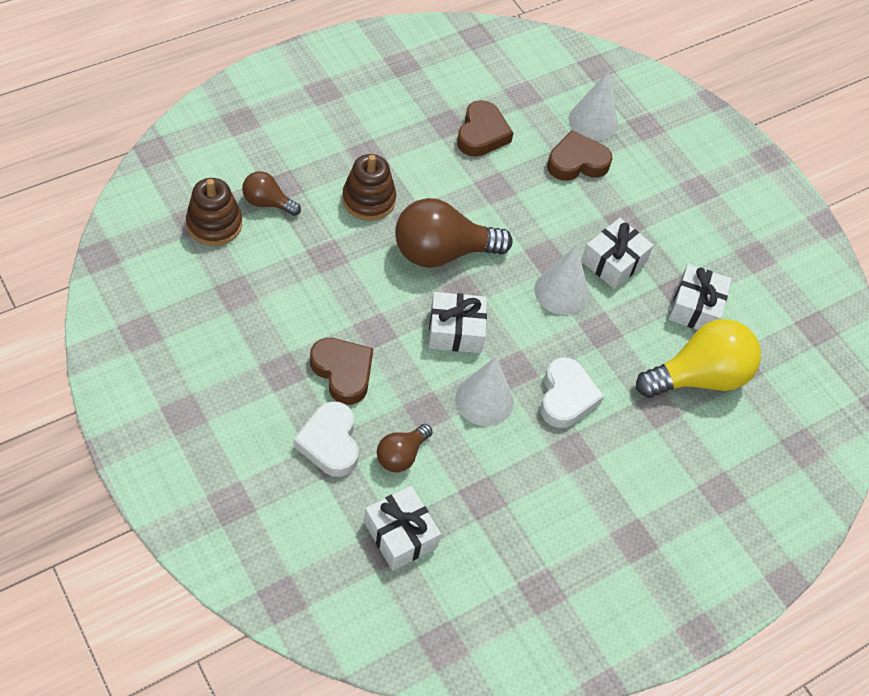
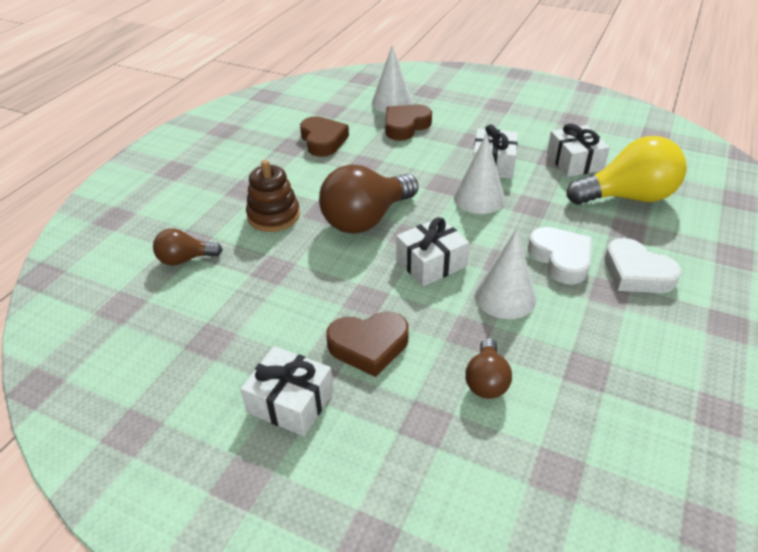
camera: 25 degrees left, 15 degrees down
(214, 224) = (145, 299): brown stacking toy -> none
(330, 443) = (413, 412): white heart -> white heart (636, 273)
(343, 372) = (369, 346): brown heart -> brown heart turned 150 degrees clockwise
(400, 534) = (558, 450): white gift -> white gift (290, 402)
(699, 377) = (627, 197): yellow light bulb -> yellow light bulb turned 45 degrees clockwise

